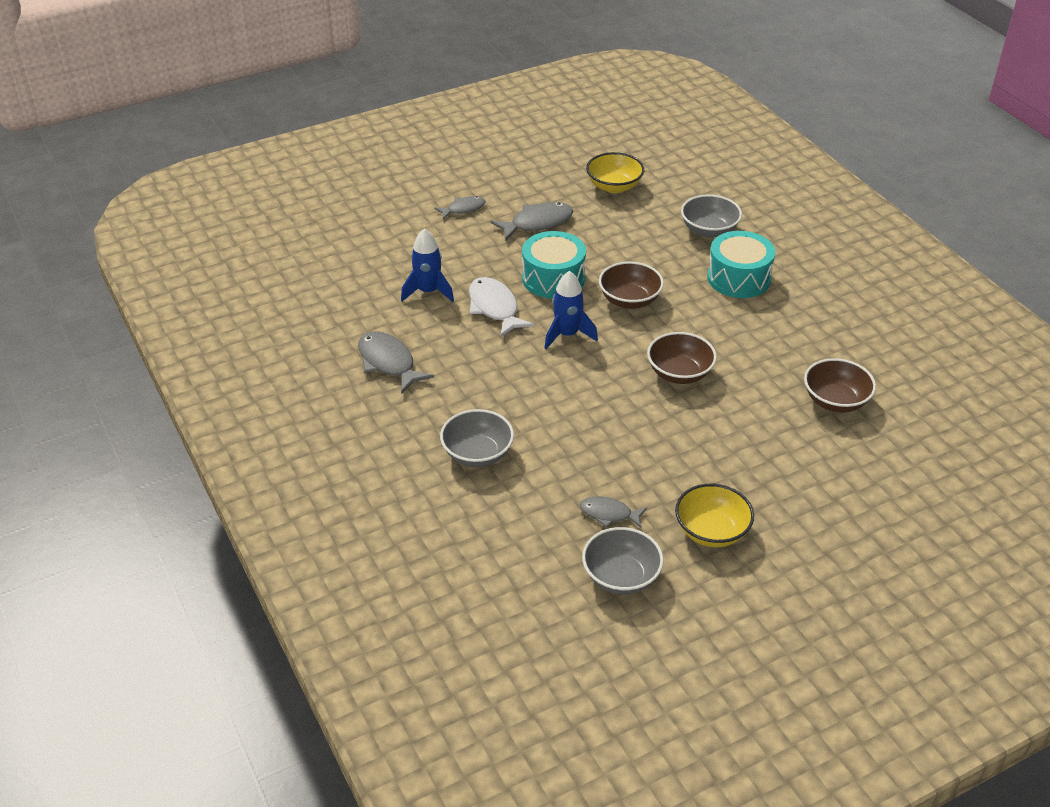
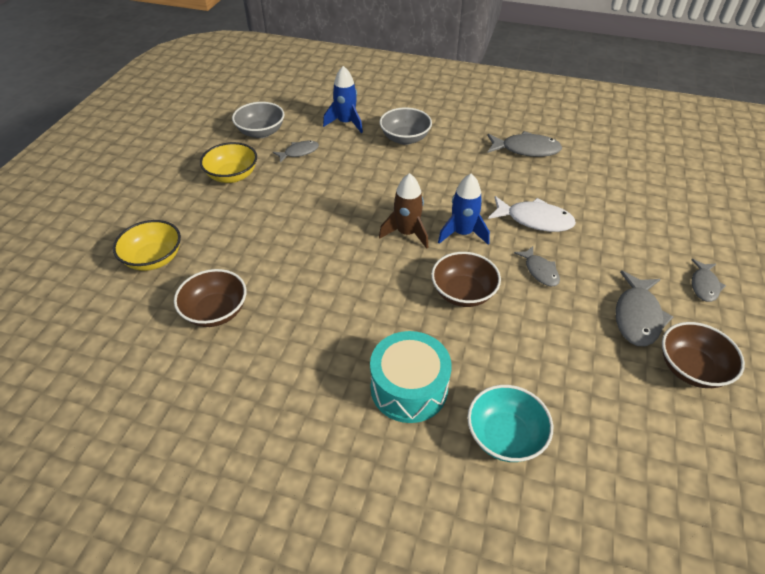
camera: 135 degrees right, 5 degrees up
(428, 292) = (589, 202): blue rocket -> blue rocket (346, 123)
(553, 278) = (540, 271): turquoise drum -> grey fish
(612, 363) = (407, 233): none -> brown rocket
(614, 186) = (664, 424): yellow bowl -> yellow bowl (154, 259)
(679, 373) = (353, 256): brown bowl -> brown bowl (691, 368)
(709, 230) = (505, 436): grey bowl -> turquoise bowl

